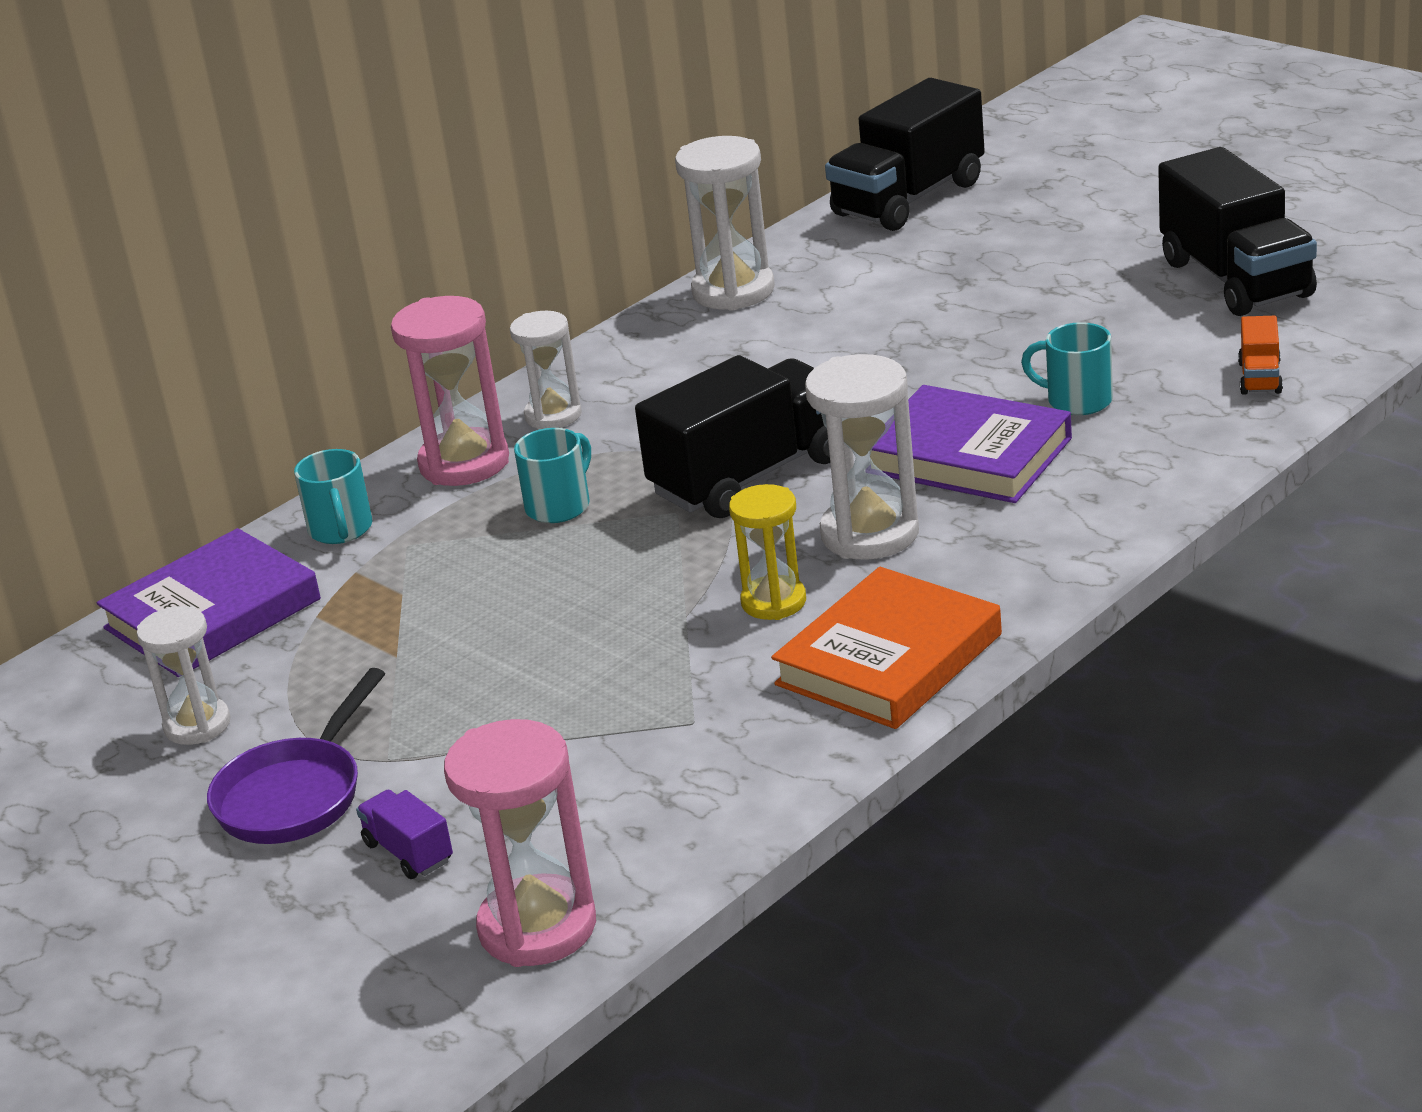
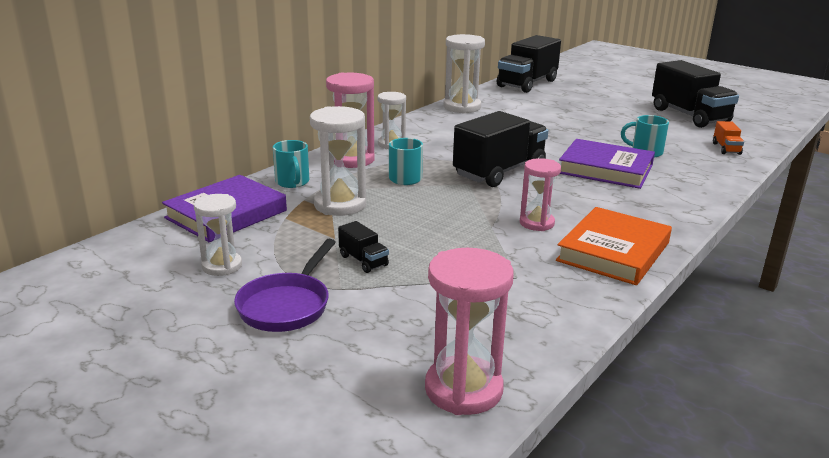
camera: 10 degrees left, 5 degrees down
(408, 852) = (365, 340): purple truck -> none
(437, 702) = (363, 261): none -> black truck
(773, 602) = (536, 223): yellow hourglass -> pink hourglass
(869, 534) = (573, 197): white hourglass -> white hourglass (340, 205)

